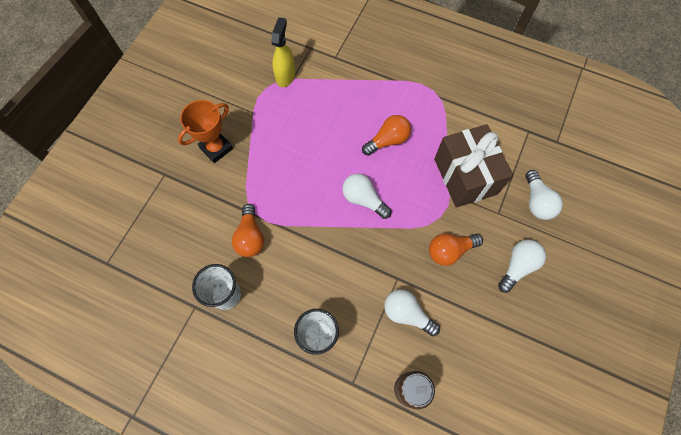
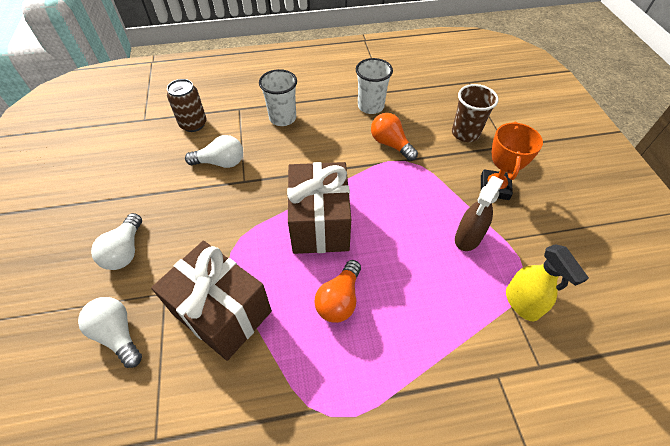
camera: 145 degrees right, 15 degrees down
(181, 207) = (465, 133): none -> brown cup
(274, 127) = (468, 238): none -> brown spray bottle
(363, 199) = (320, 224): white light bulb -> brown gift
(449, 251) = (205, 227): orange light bulb -> none

